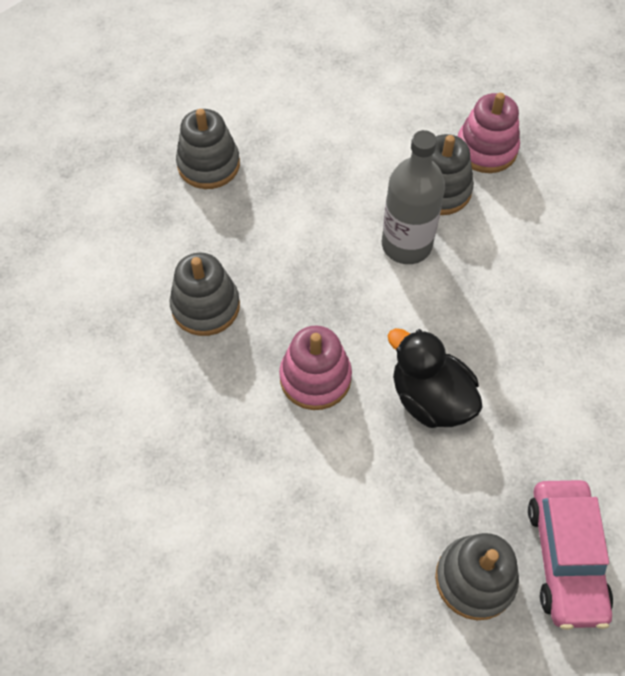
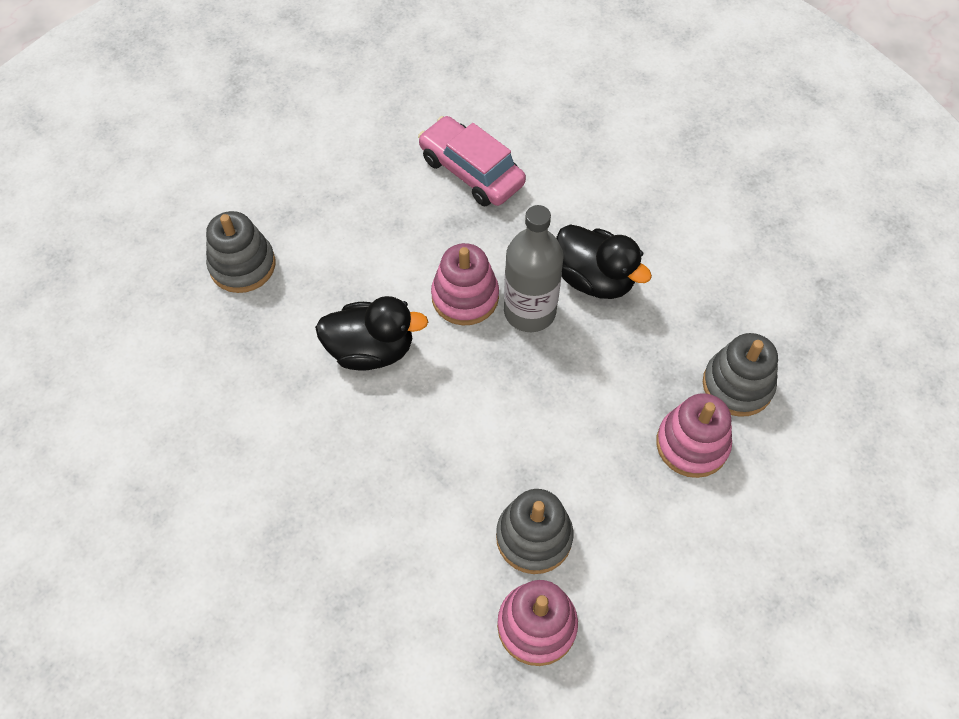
camera: 135 degrees right, 0 degrees up
(205, 306) = (595, 279): grey stacking toy -> black duck
(281, 158) = (692, 444): none -> pink stacking toy
(406, 245) = (507, 457): grey bottle -> grey bottle (529, 311)
(565, 557) = (191, 323): pink car -> pink car (471, 171)

